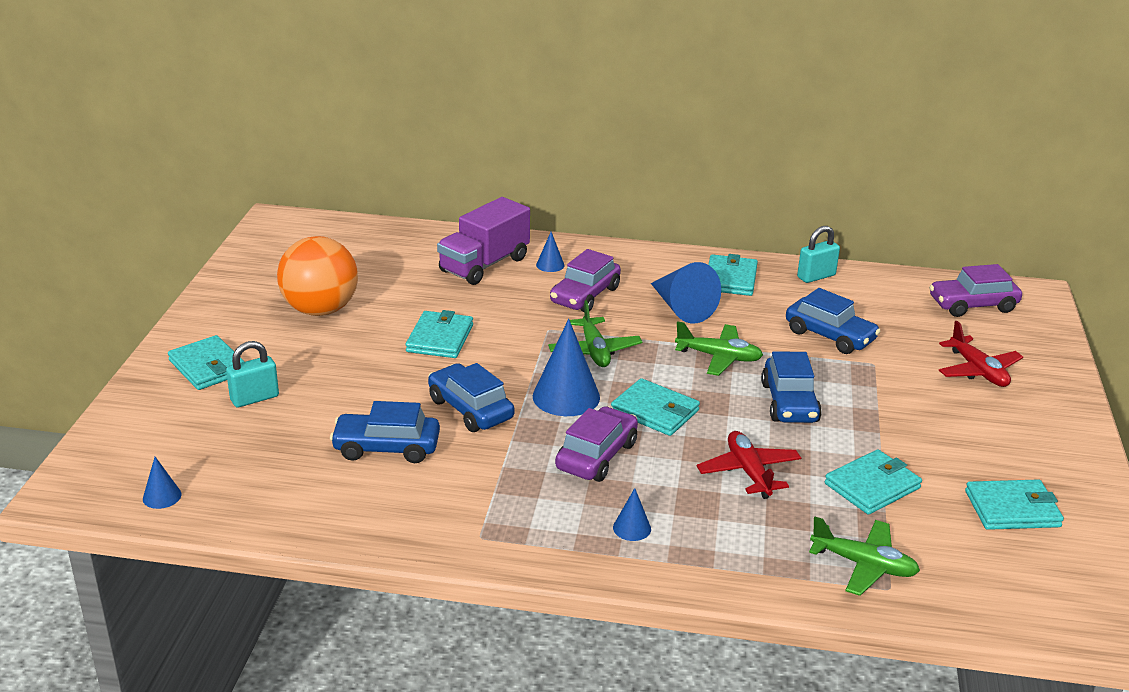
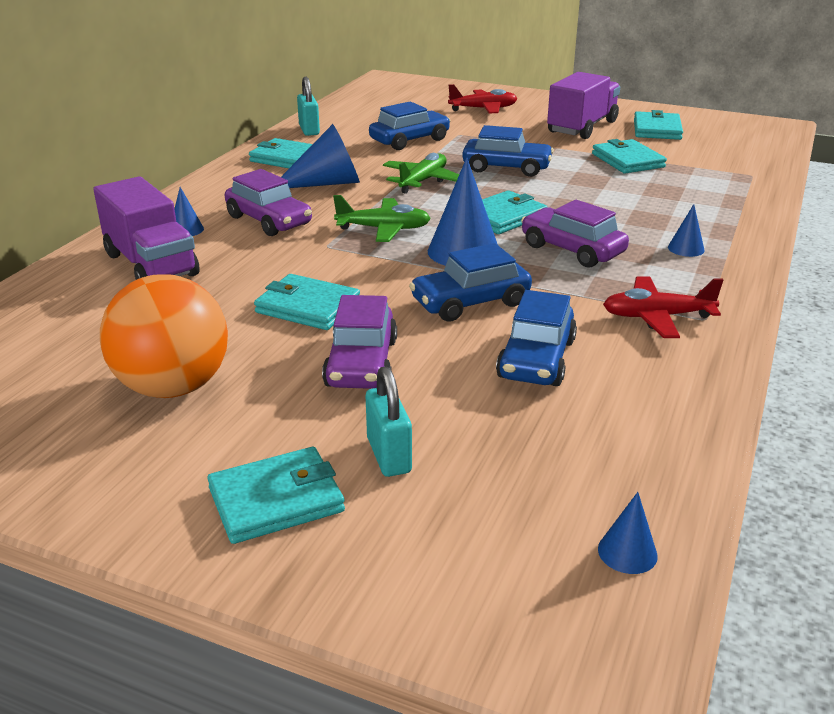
camera: 75 degrees left, 0 degrees up
(748, 472) = (605, 195): red plane -> red plane (656, 317)
(864, 565) = (726, 178): green plane -> none
(970, 447) = (582, 127): none -> purple truck
(972, 305) = (390, 95): purple car -> purple car (361, 363)

